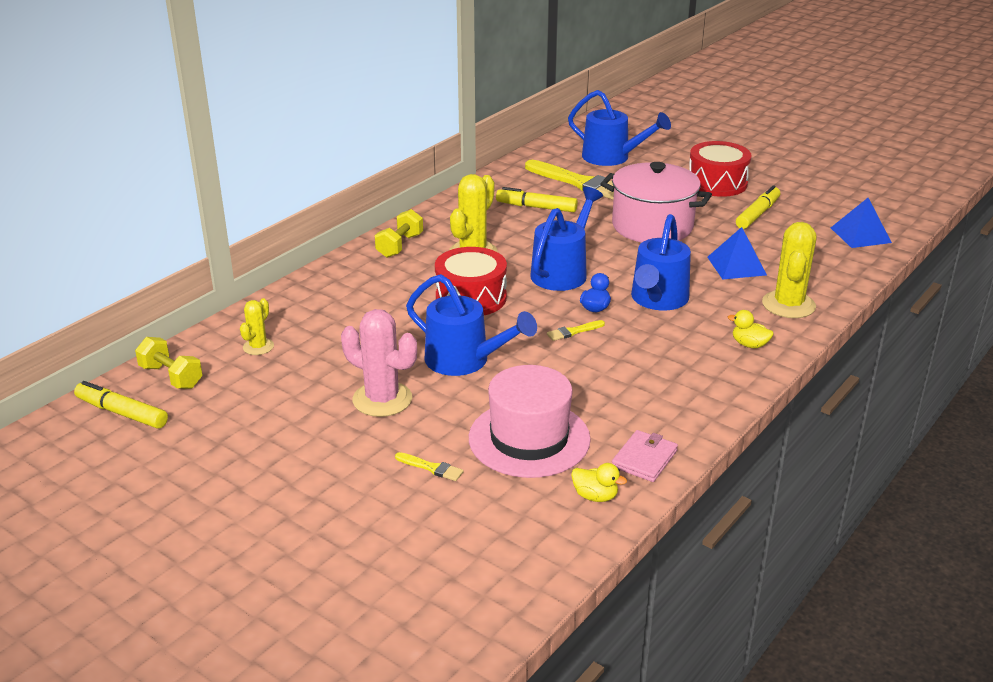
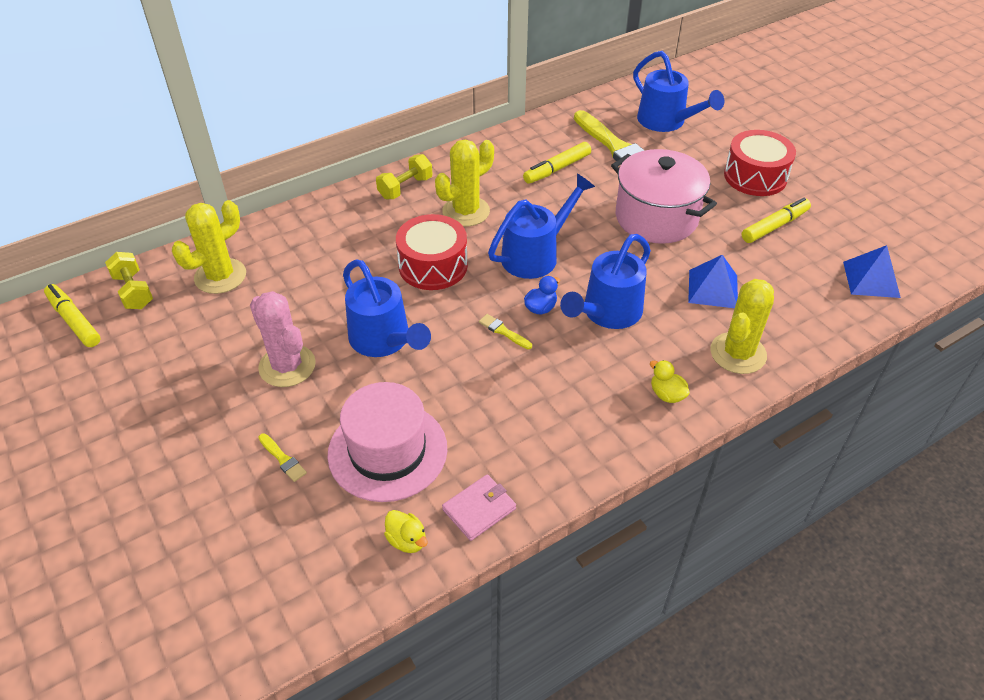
camera: 20 degrees right, 15 degrees up
(258, 347) = (220, 276): yellow cactus -> yellow cactus, size x1.81
(536, 207) = (557, 169): yellow marker -> yellow marker turned 75 degrees counterclockwise
(573, 331) = (503, 331): yellow brush -> yellow brush turned 45 degrees clockwise

